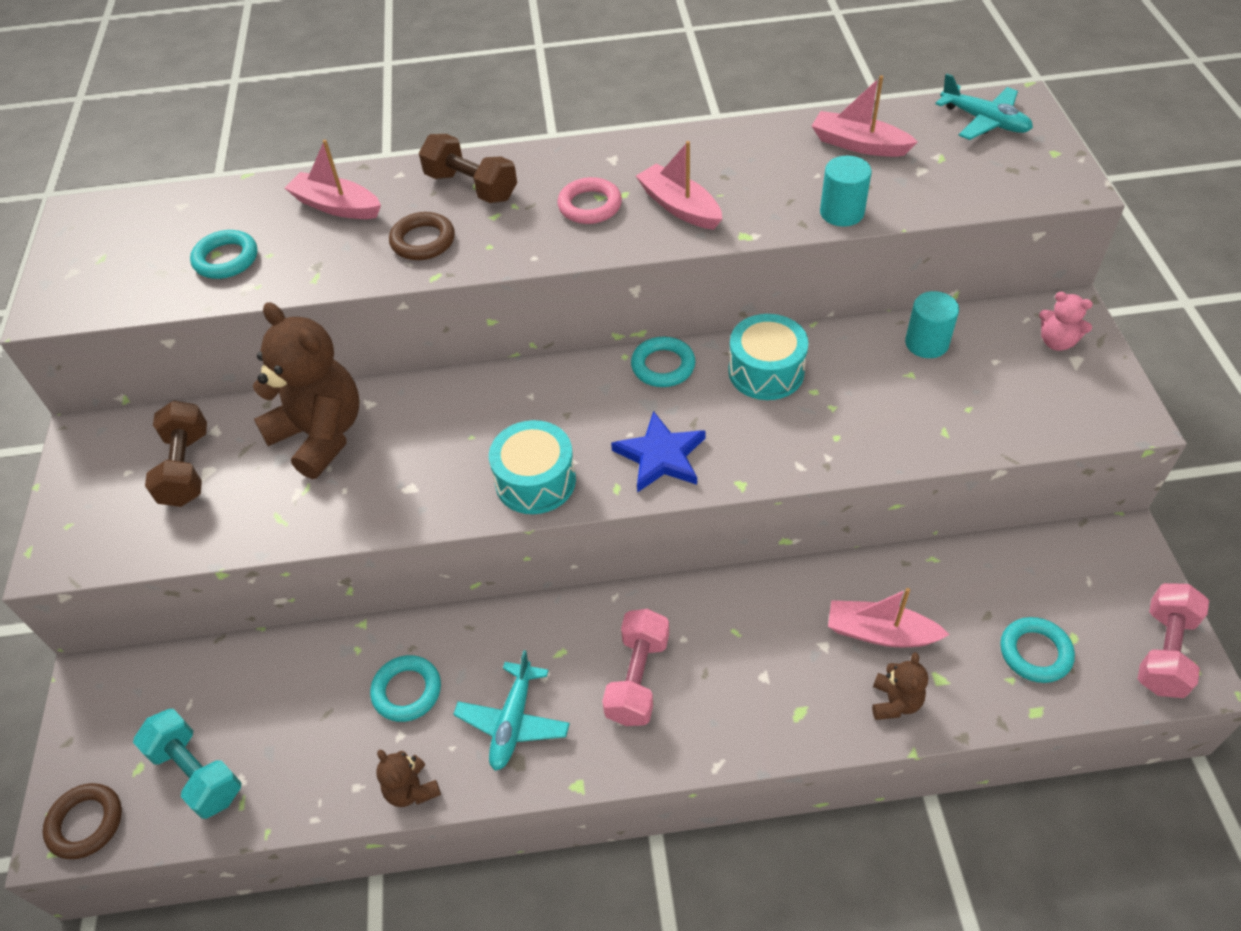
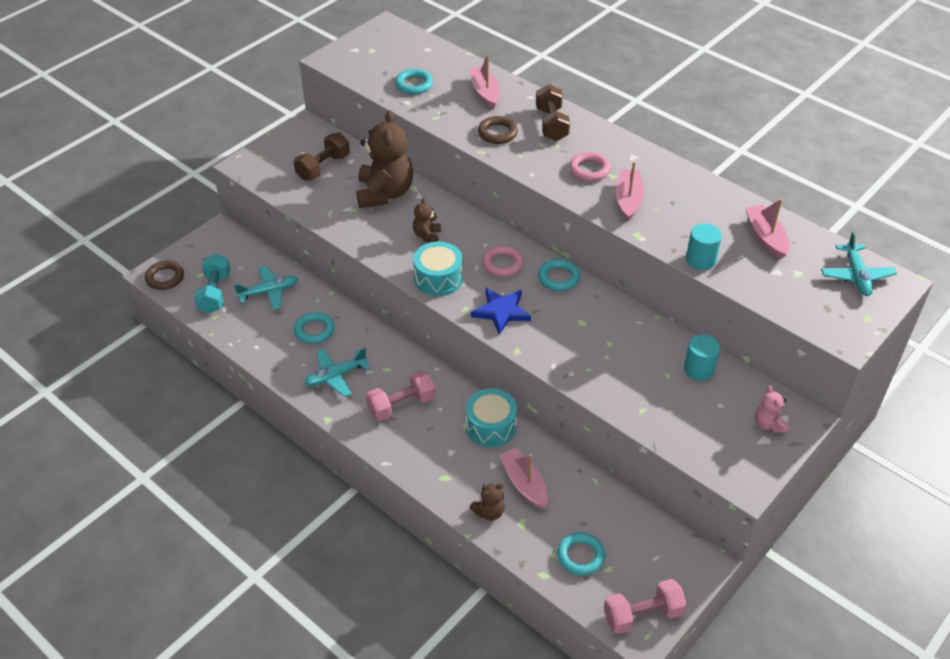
camera: 45 degrees right, 5 degrees down
(276, 699) = (269, 292): none -> turquoise plane
(412, 789) = (272, 365): brown teddy bear -> brown teddy bear (427, 235)
(583, 401) = (503, 264): none -> pink ring
(766, 371) = (601, 317): turquoise drum -> turquoise drum (491, 426)

